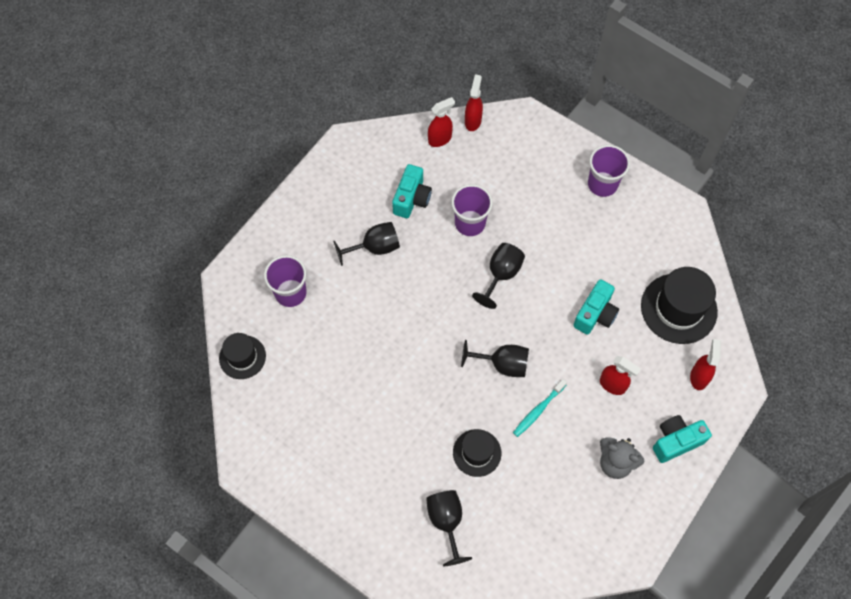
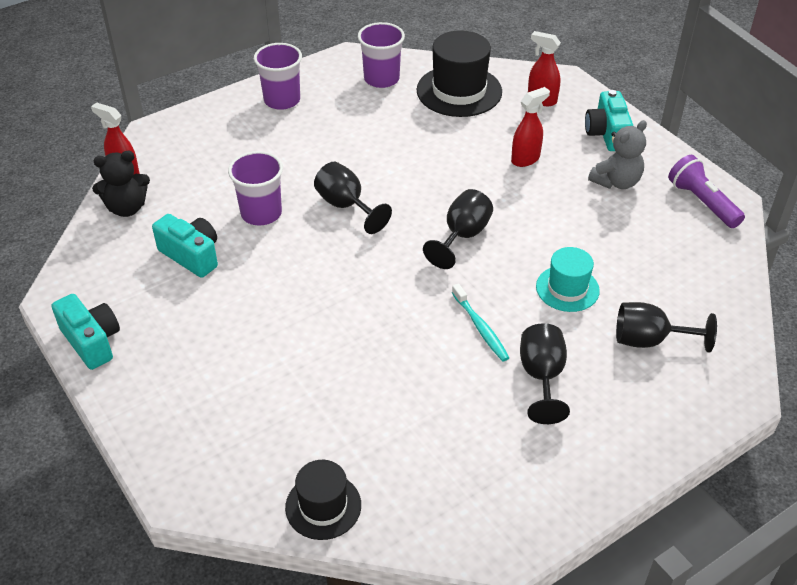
camera: 70 degrees left, 20 degrees down
(290, 293) = (251, 419): purple cup -> purple cup (381, 79)
(375, 248) = (238, 309): black goblet -> black goblet (541, 377)
(440, 139) = (127, 208): red spray bottle -> black teddy bear
(477, 453) = (567, 288): black hat -> turquoise hat
(538, 410) = (533, 223): turquoise toothbrush -> turquoise toothbrush (480, 328)
(595, 314) = (436, 148): turquoise camera -> turquoise camera (92, 341)
(619, 536) = (702, 202): none -> purple flashlight

